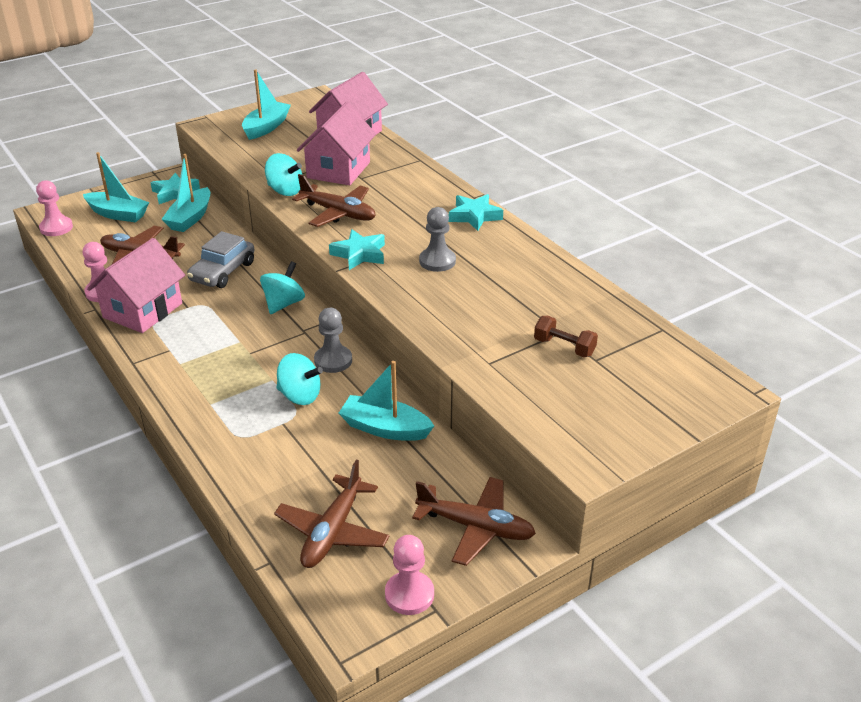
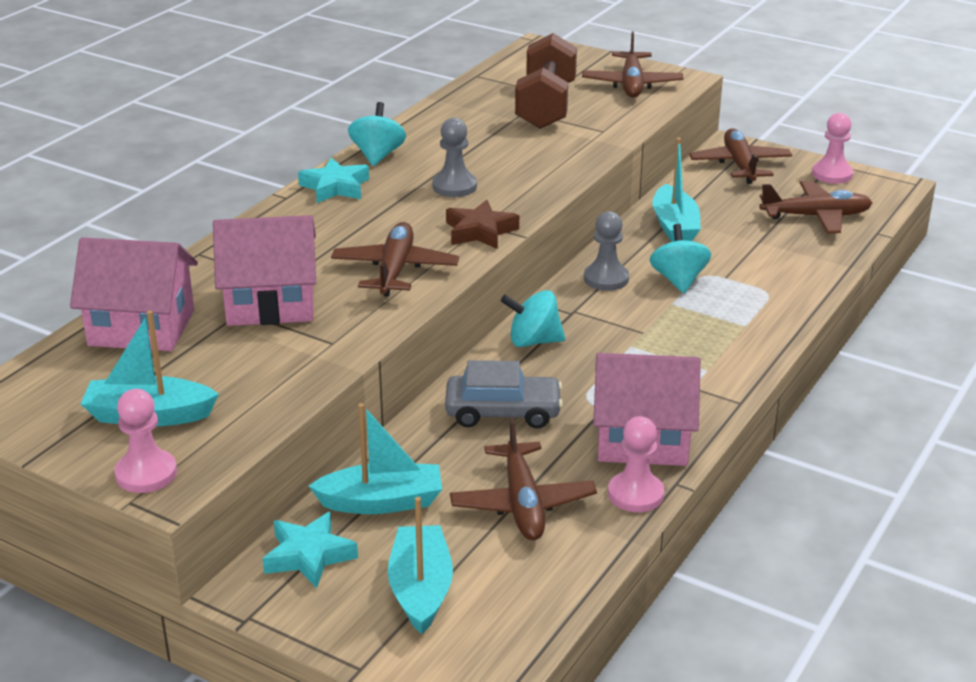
camera: 115 degrees left, 5 degrees down
(56, 228) = (513, 642): pink pawn -> pink pawn (146, 474)
(285, 191) = (363, 326): turquoise spinning top -> turquoise spinning top (377, 156)
(359, 254) = (480, 231): turquoise star -> brown star
(564, 347) = (546, 106): brown dumbbell -> brown dumbbell, size x2.05
(589, 419) = (631, 84): none -> brown plane

